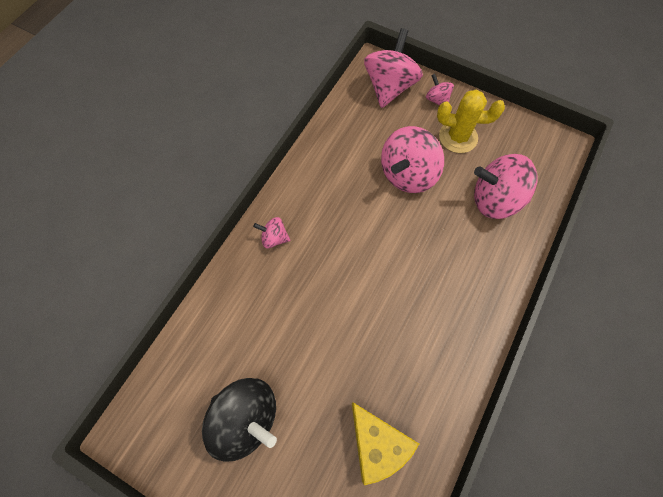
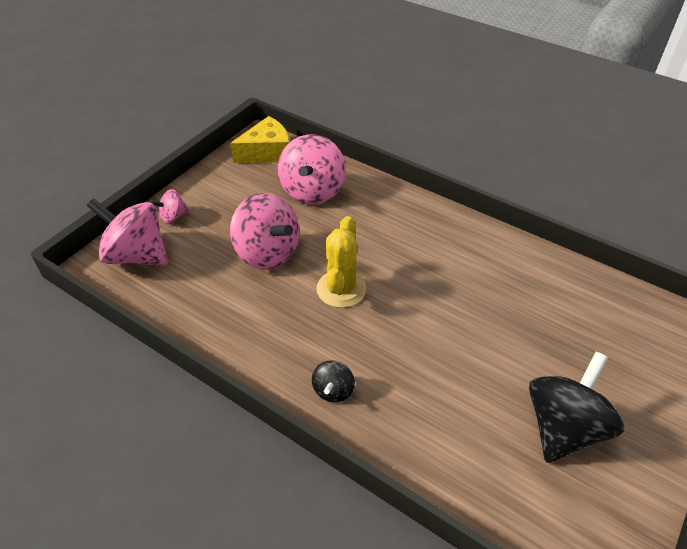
camera: 85 degrees left, 20 degrees down
(274, 238) = (333, 390): pink spinning top -> black spinning top
(377, 444) = (568, 308): yellow cheese -> yellow cheese (267, 152)
(458, 137) = (229, 207): yellow cactus -> yellow cactus (341, 289)

